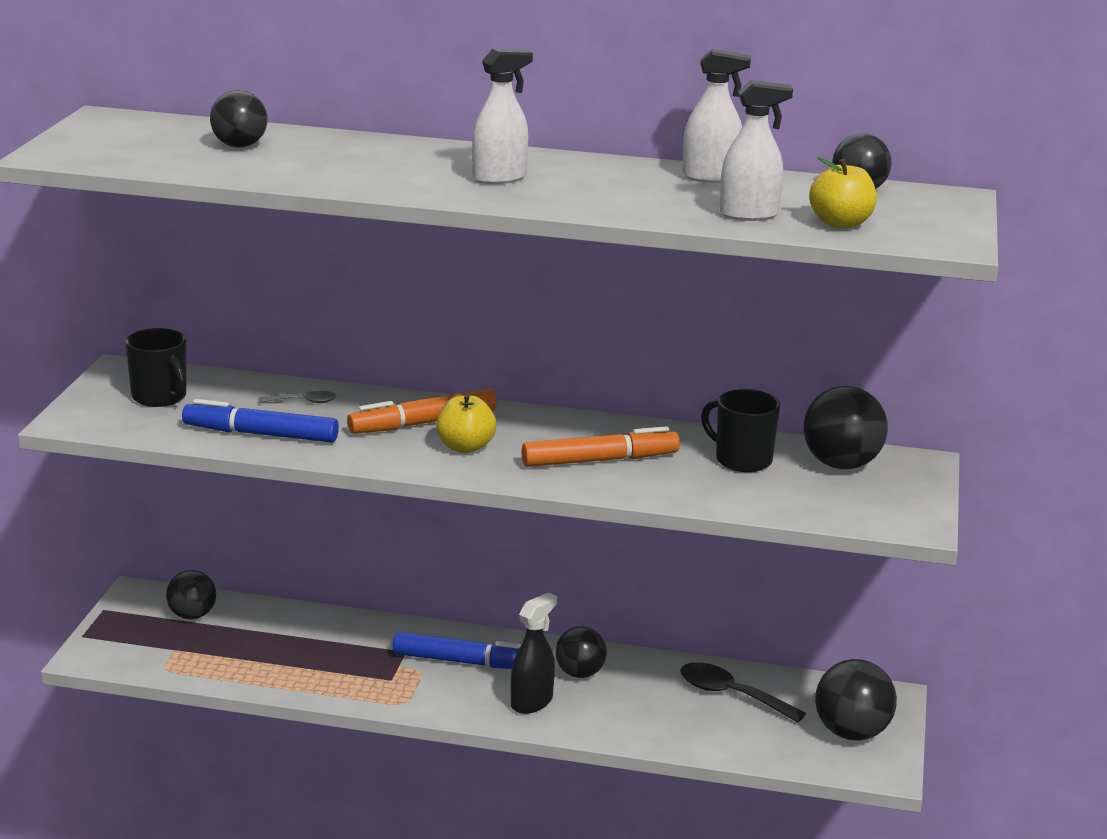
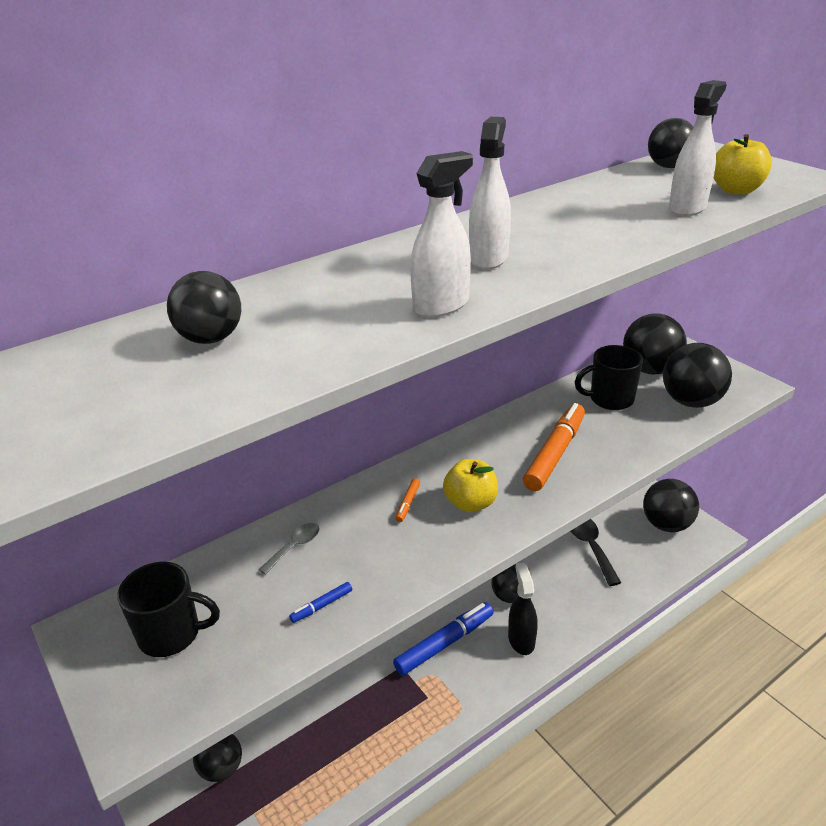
camera: 45 degrees left, 10 degrees up
(260, 434) = (322, 606): blue marker -> blue marker, size x0.42
(423, 423) = (408, 503): orange marker -> orange marker, size x0.42
(711, 178) = (586, 194): white spray bottle -> white spray bottle (441, 305)
(730, 695) = (590, 546): black spoon -> black spoon turned 90 degrees clockwise
(814, 500) = (691, 401): none -> black ball

